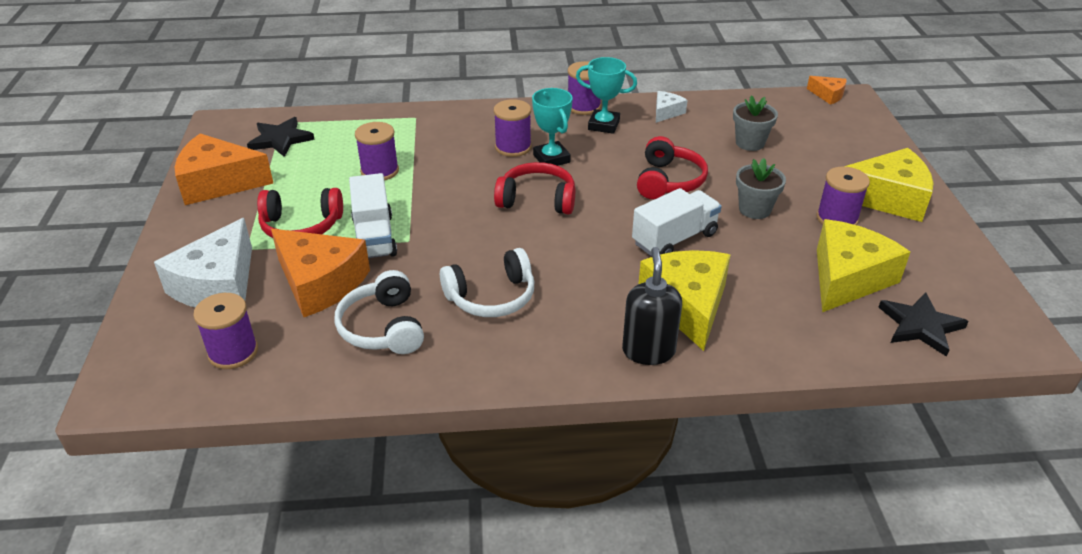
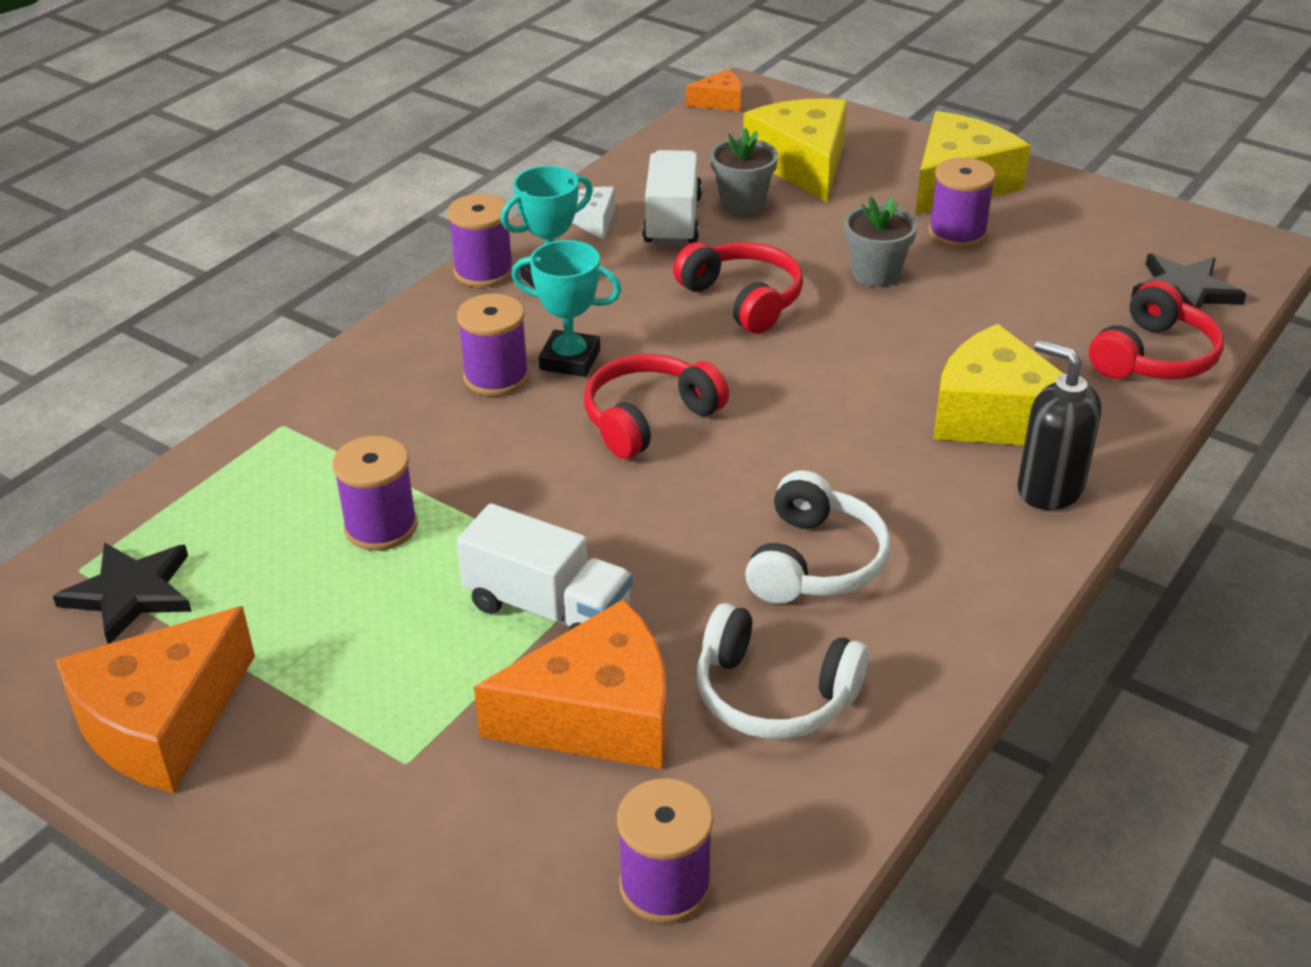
camera: 50 degrees left, 0 degrees up
(218, 285) = (468, 837): white cheese -> none
(301, 226) = (421, 674): red headphones -> red headphones (1153, 357)
(674, 239) = (864, 358): white truck -> white truck (672, 221)
(847, 278) = (1065, 287): yellow cheese -> yellow cheese (802, 164)

